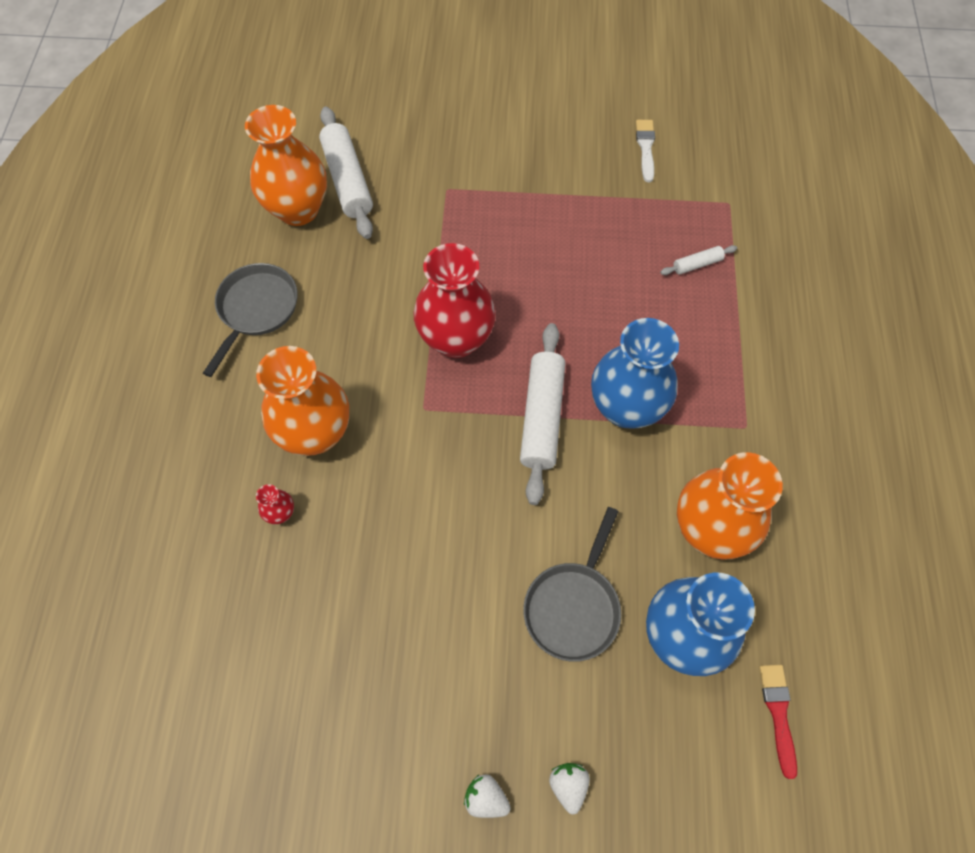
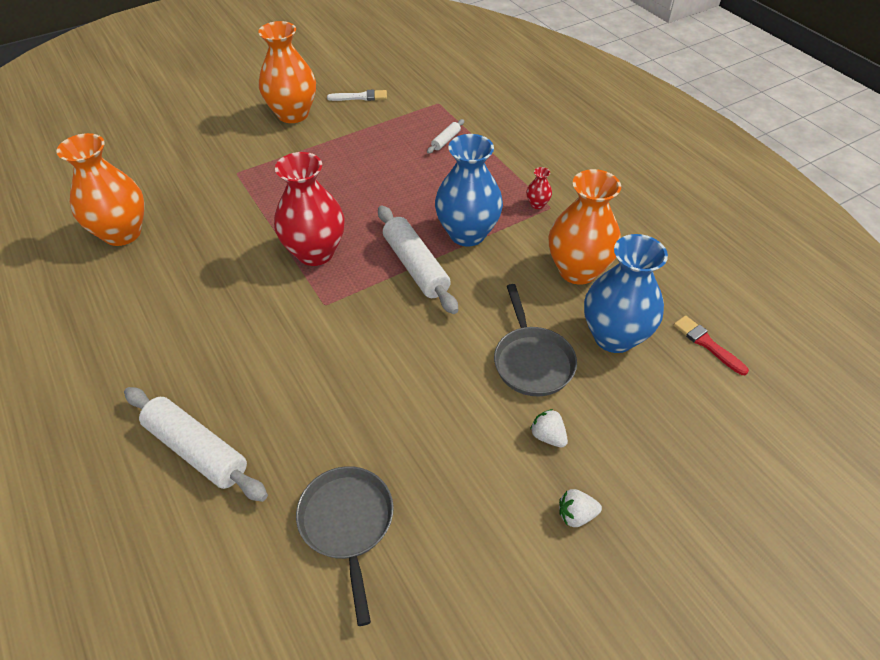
camera: 35 degrees left, 15 degrees down
(256, 309) = (133, 310): grey pan -> grey pan (347, 524)
(281, 513) = (261, 430): red vase -> red vase (537, 204)
(316, 433) = (249, 362): orange vase -> orange vase (293, 114)
(348, 180) = (151, 199): white rolling pin -> white rolling pin (197, 450)
(568, 785) = (623, 468): white strawberry -> white strawberry (548, 436)
(645, 148) = (360, 97): white brush -> white brush turned 120 degrees clockwise

